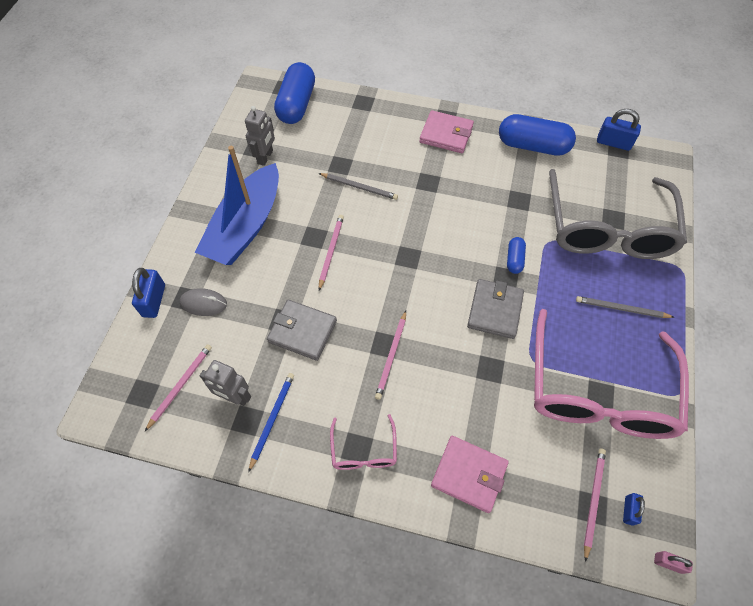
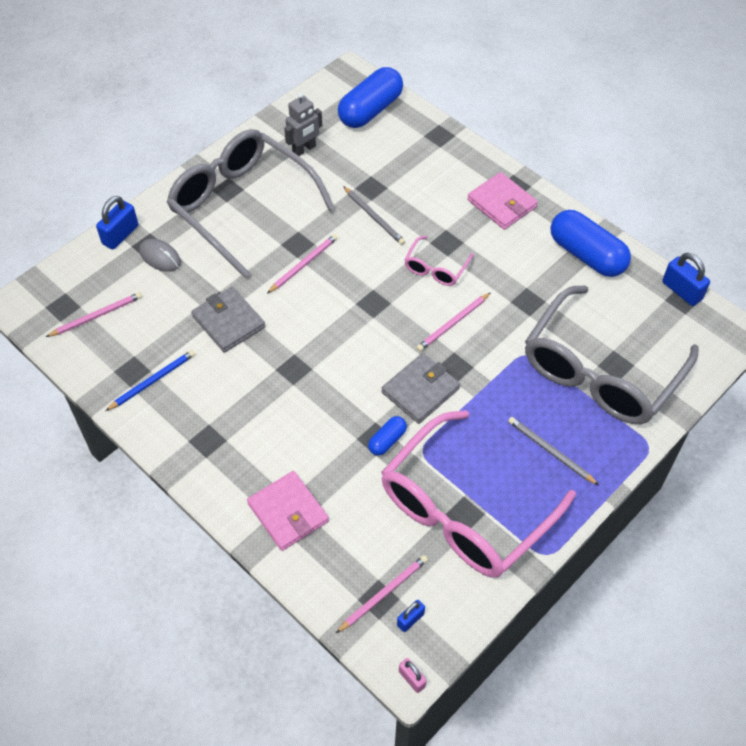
camera: 30 degrees right, 5 degrees down
(234, 397) = (134, 347): grey robot -> none
(246, 226) = (242, 206): blue boat -> grey glasses
(364, 450) = (211, 445): pink glasses -> pink glasses (436, 268)
(391, 356) = (292, 382): pink pencil -> pink pencil (453, 323)
(514, 259) = (477, 354): blue capsule -> blue capsule (387, 440)

